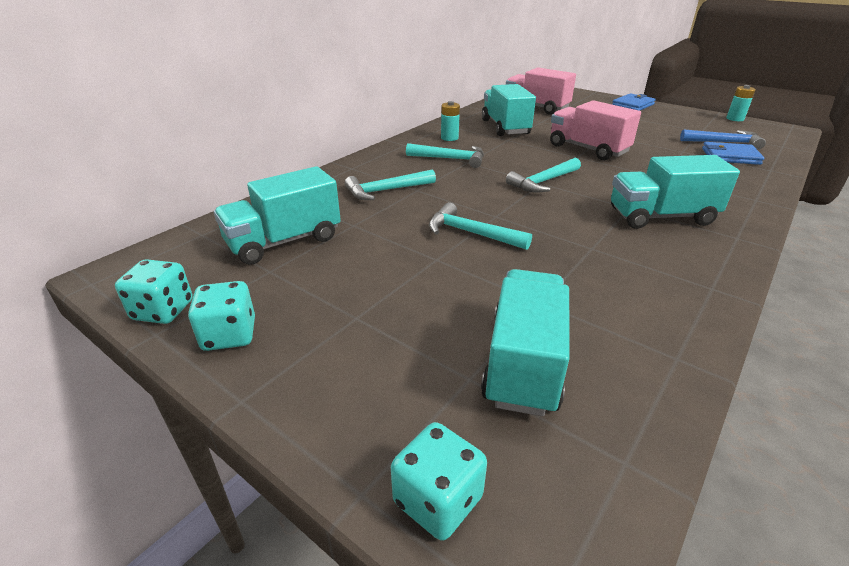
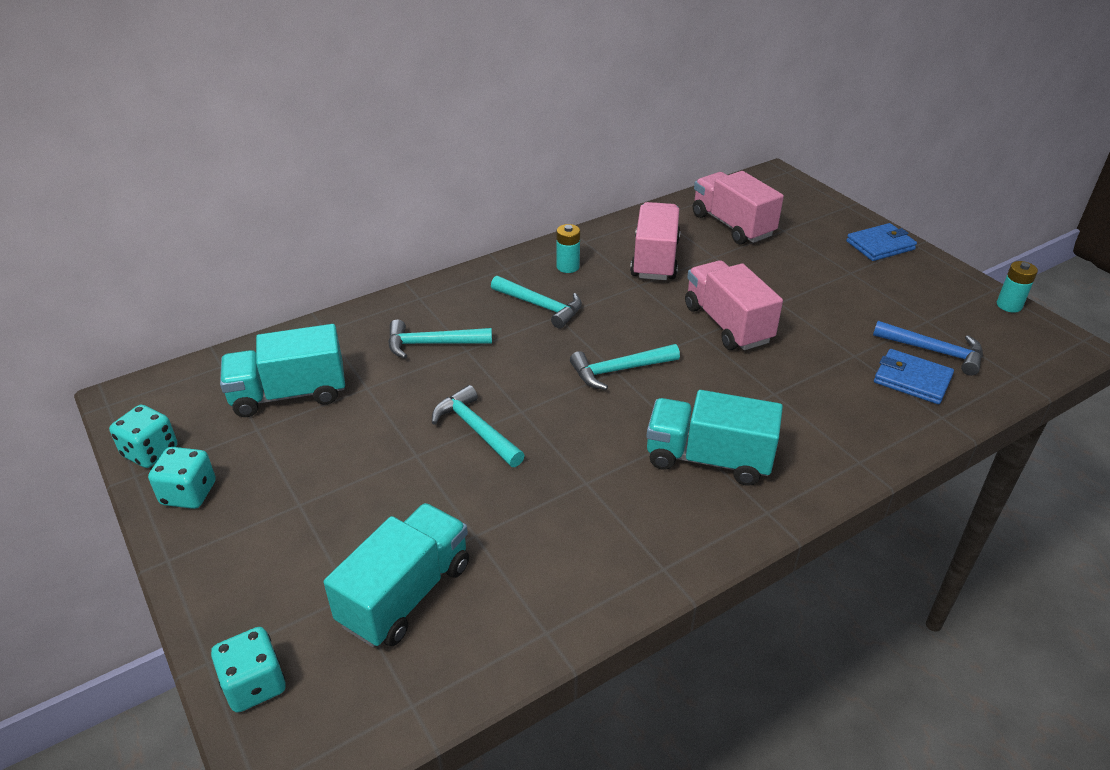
camera: 20 degrees right, 5 degrees up
(505, 127) = (655, 259): turquoise truck -> pink truck

